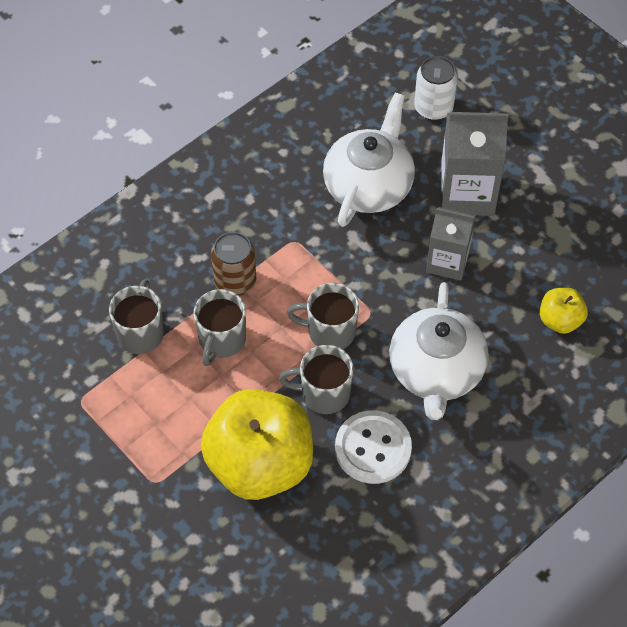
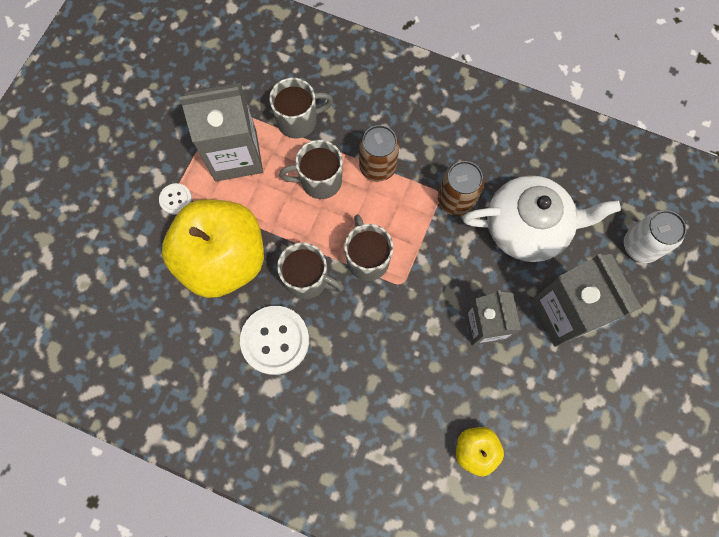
camera: 65 degrees right, 15 degrees up
(146, 408) = (235, 155): none -> grey carton
(164, 487) = (176, 199): none -> white button
(309, 230) = (456, 200): none -> brown can
(323, 393) = (308, 279): grey mug -> grey mug turned 135 degrees clockwise
(436, 371) = (371, 361): white teapot -> none

